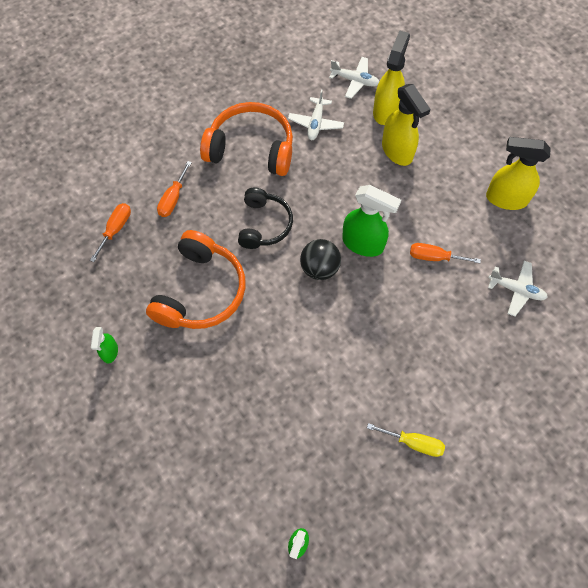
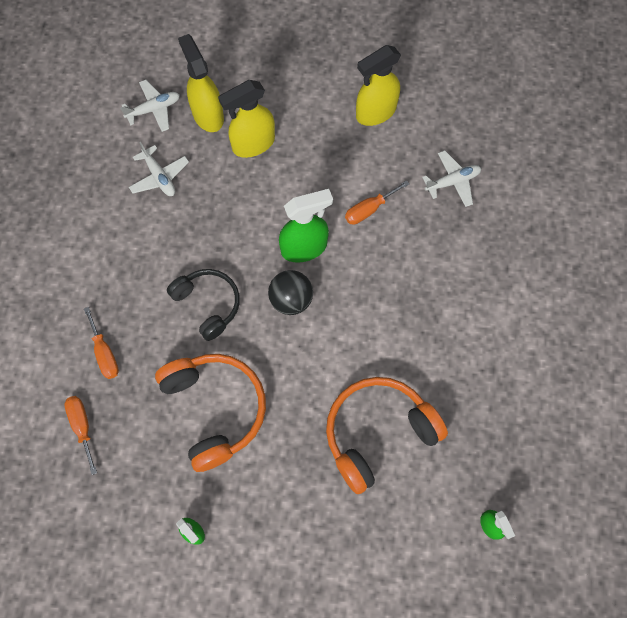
camera: 45 degrees left, 5 degrees up
(251, 149) = (126, 248): orange headphones -> orange headphones (378, 434)
(397, 151) = (253, 144): yellow spray bottle -> yellow spray bottle turned 135 degrees clockwise
(413, 443) = (494, 369): yellow screwdriver -> none

